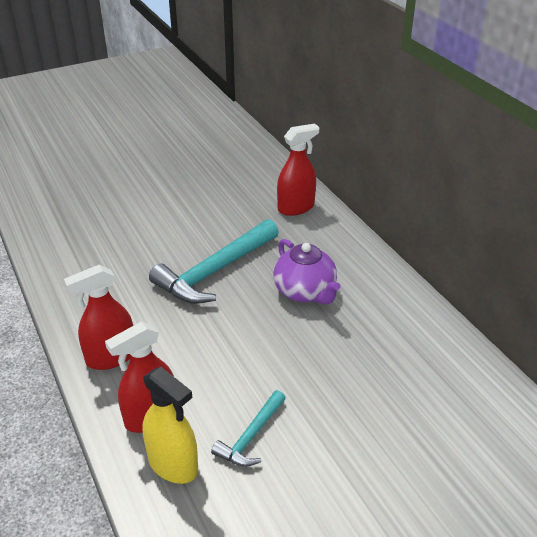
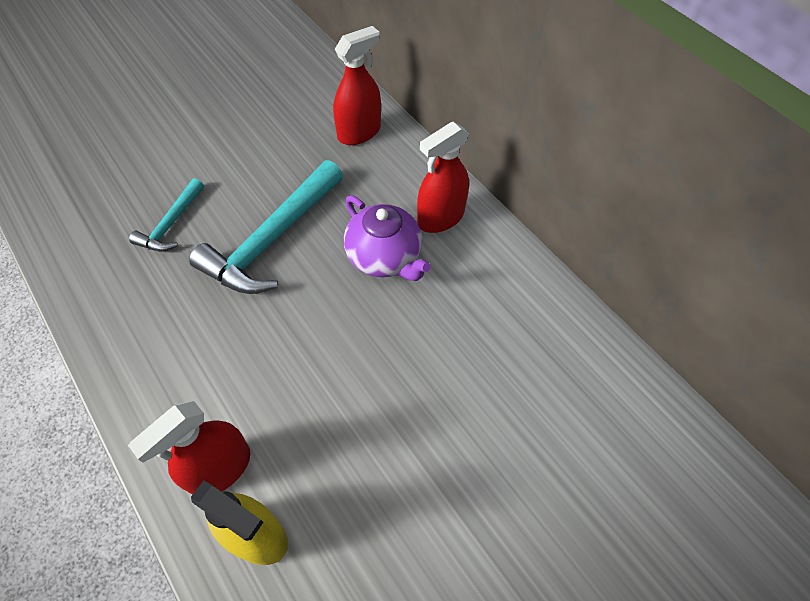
camera: 10 degrees left, 20 degrees up
(111, 357) = (159, 386): red spray bottle -> red spray bottle (440, 218)
(251, 436) = (345, 479): turquoise hammer -> turquoise hammer (171, 224)

